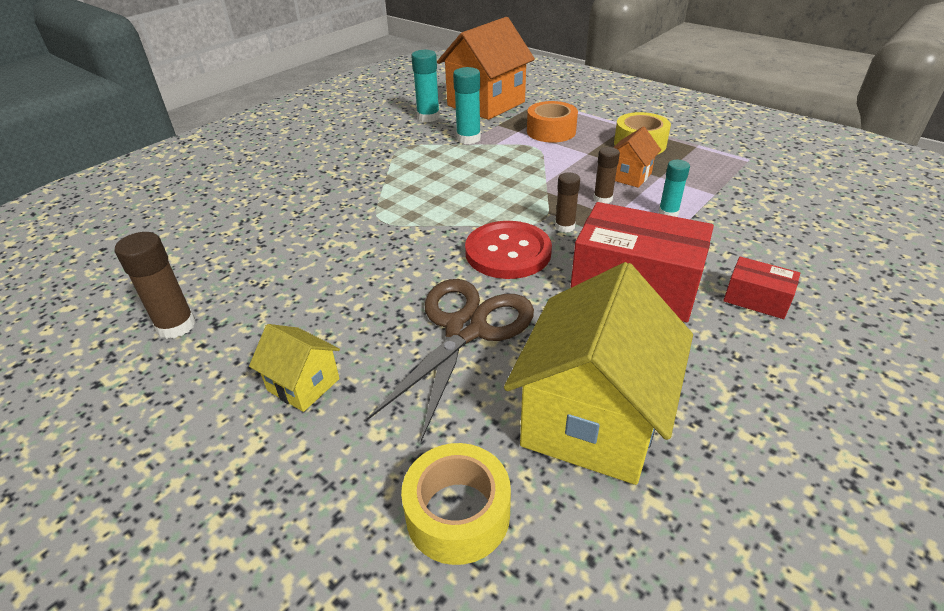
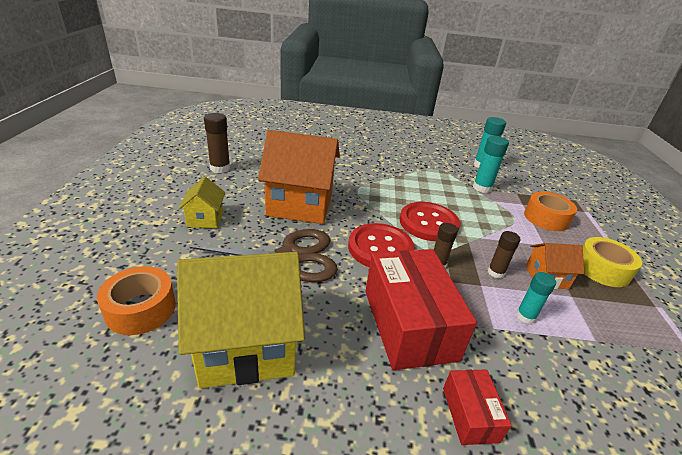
camera: 50 degrees right, 5 degrees down
(458, 513) = (141, 309): yellow tape -> orange tape
(486, 104) = (534, 179): orange house -> orange house (300, 205)
(495, 200) = (428, 223): none -> red button

